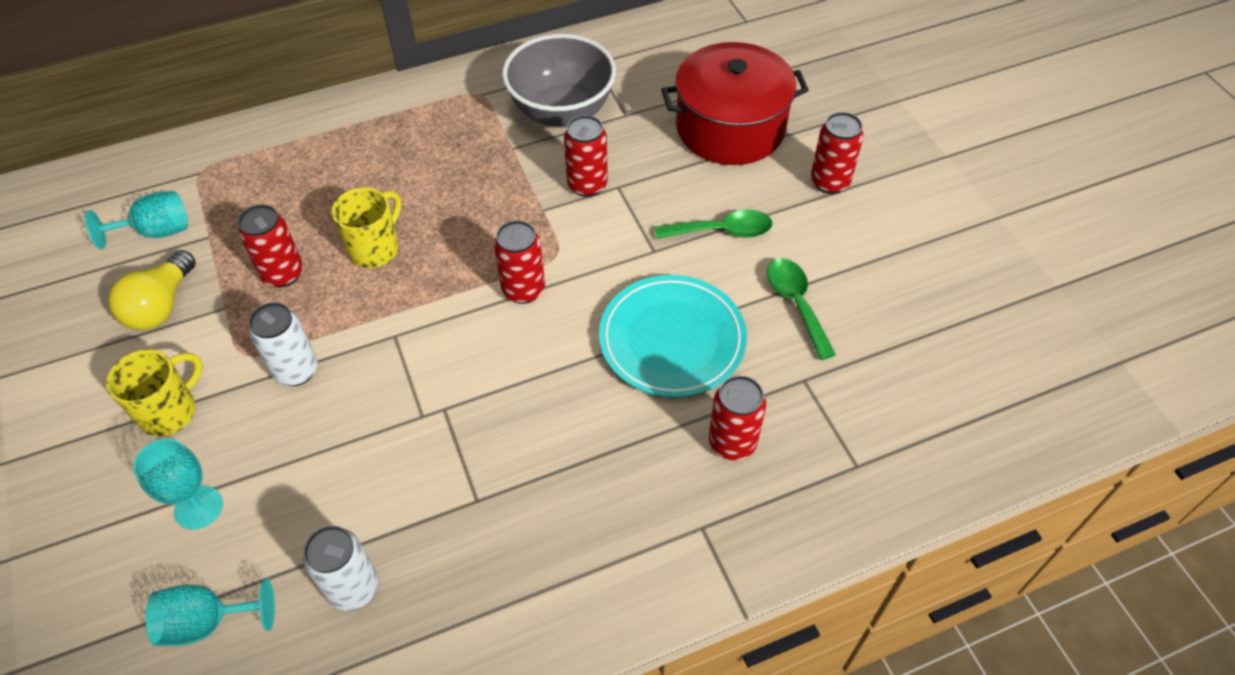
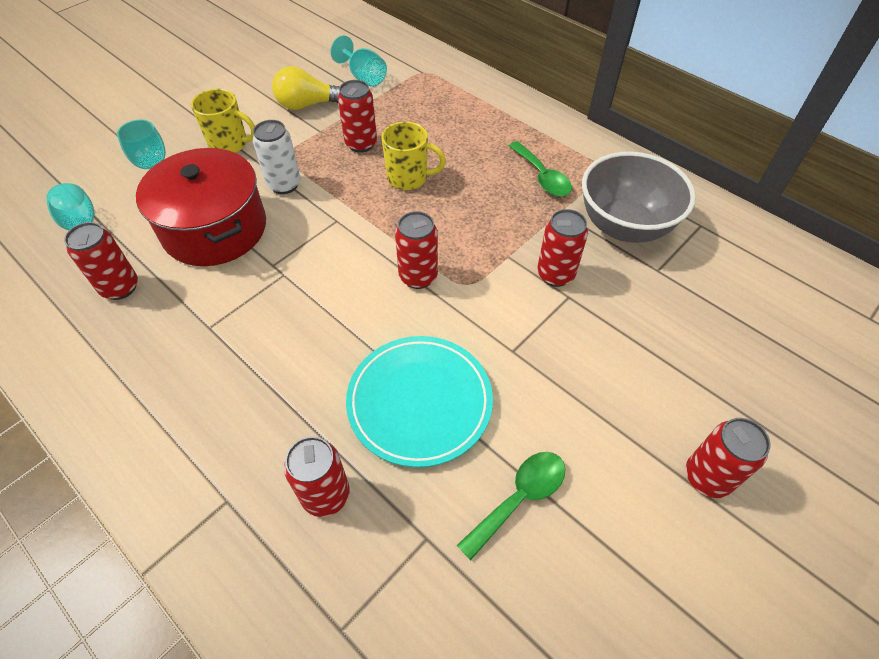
camera: 65 degrees right, 0 degrees up
(353, 588) = (120, 287): white can -> red can
(722, 231) = (571, 398): green spoon -> green spoon (542, 177)
(730, 128) = (709, 357): red pot -> red pot (215, 229)

